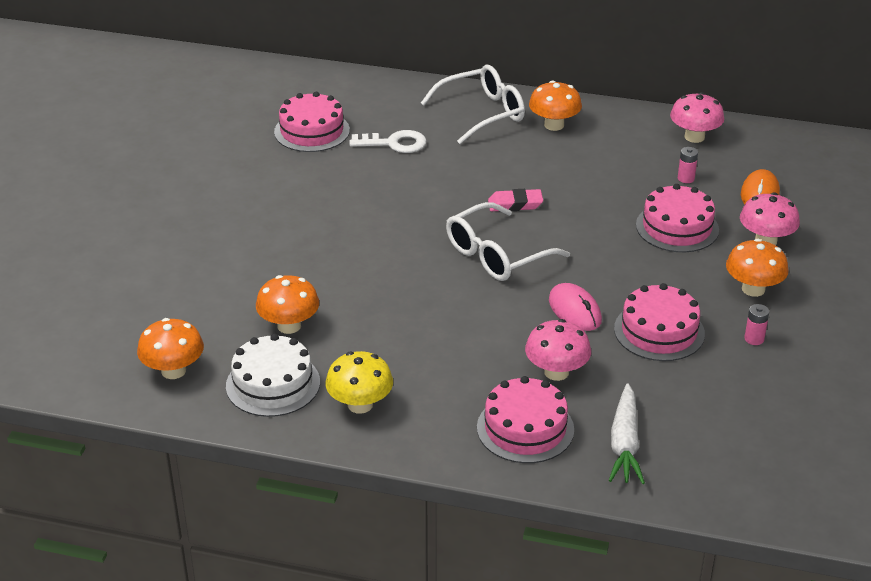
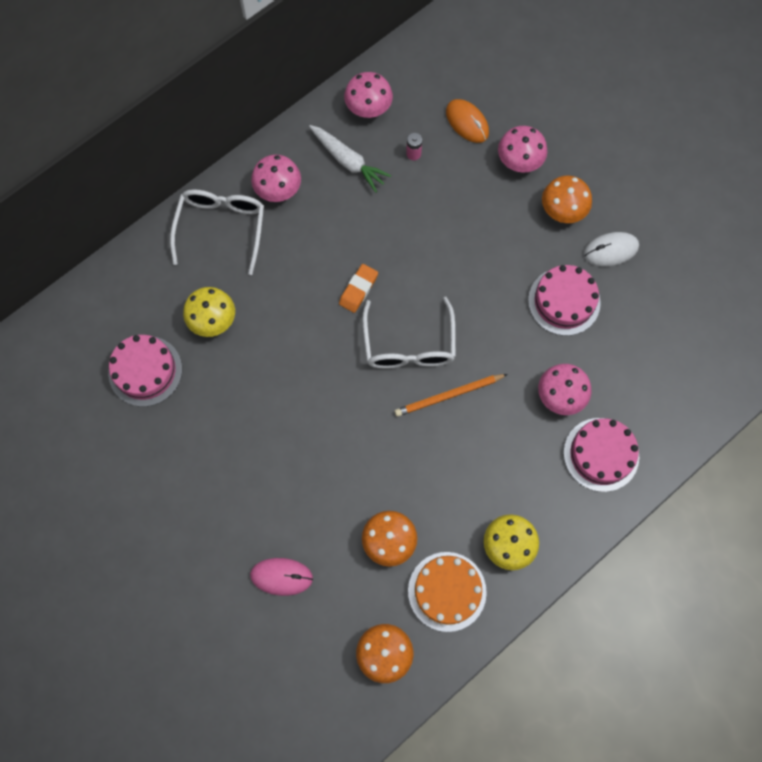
camera: 55 degrees left, 35 degrees up
(273, 384) = (447, 591): white cake -> orange cake
(394, 143) = (213, 320): white key -> yellow mushroom
(473, 300) = (448, 396): none -> orange pencil
(515, 204) = (358, 290): pink eraser -> orange eraser
(554, 125) = (278, 190): orange mushroom -> pink mushroom
(575, 310) = (506, 338): pink mouse -> pink mouse (281, 576)
(625, 443) = (654, 404): white carrot -> white carrot (348, 161)
(677, 227) = (464, 204): pink cake -> none
(754, 339) = (610, 250): pink battery -> white mouse

